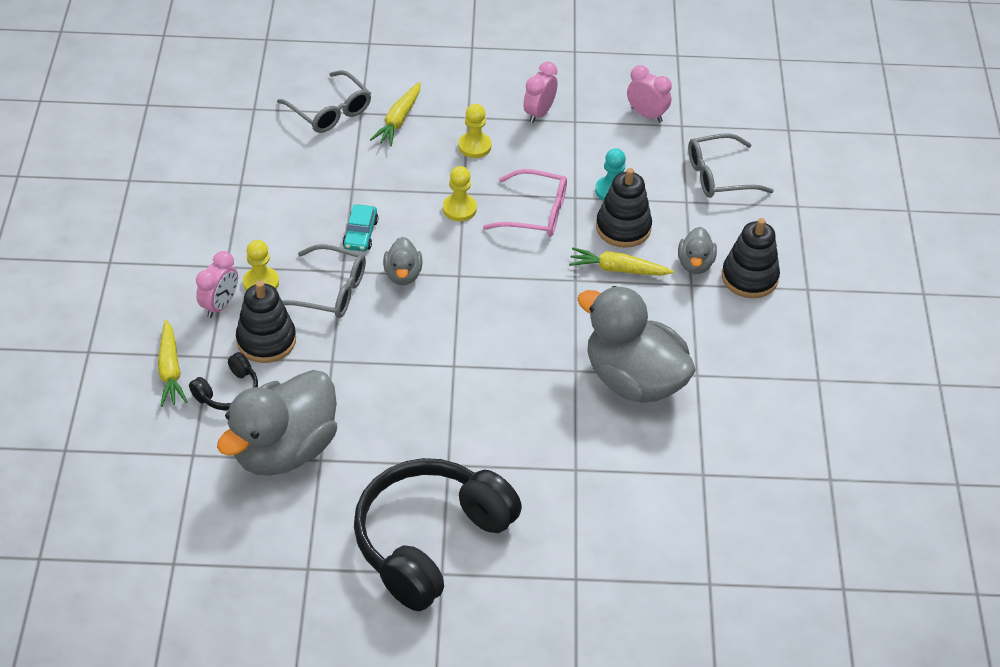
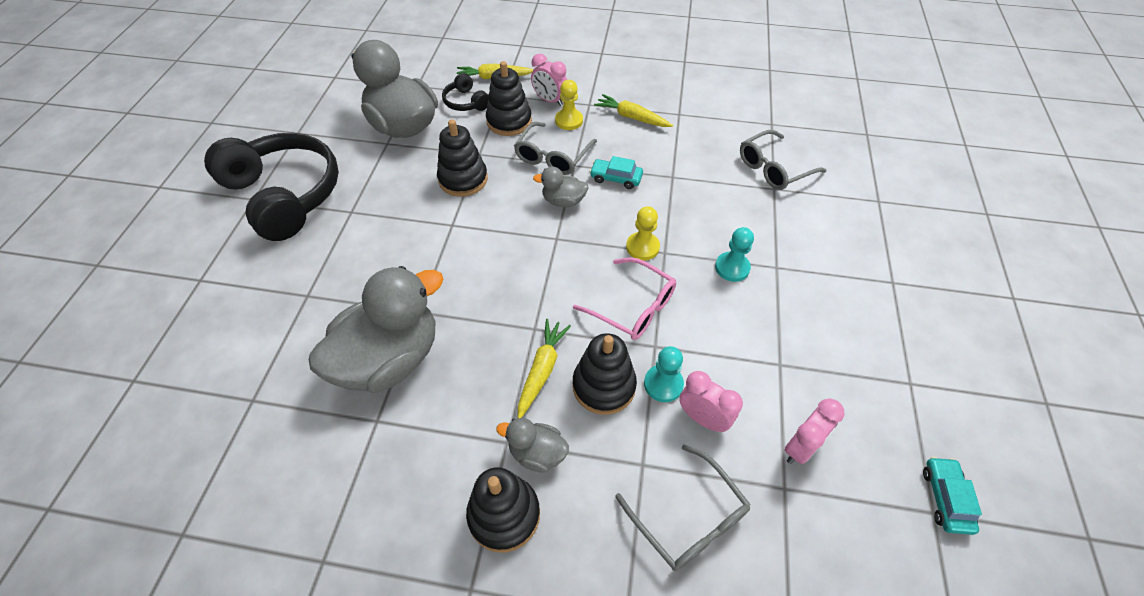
camera: 100 degrees right, 5 degrees up
(379, 368) = (463, 179): none -> black stacking toy
(398, 120) = (765, 213): yellow carrot -> yellow carrot (631, 117)
(474, 146) = (732, 268): yellow pawn -> turquoise pawn
(535, 213) = (633, 307): pink glasses -> pink glasses turned 75 degrees counterclockwise
(539, 113) = (790, 331): pink clock -> pink clock (702, 418)
(665, 48) = (945, 498): none -> turquoise car
(719, 175) = (688, 518): grey glasses -> grey glasses turned 150 degrees clockwise

